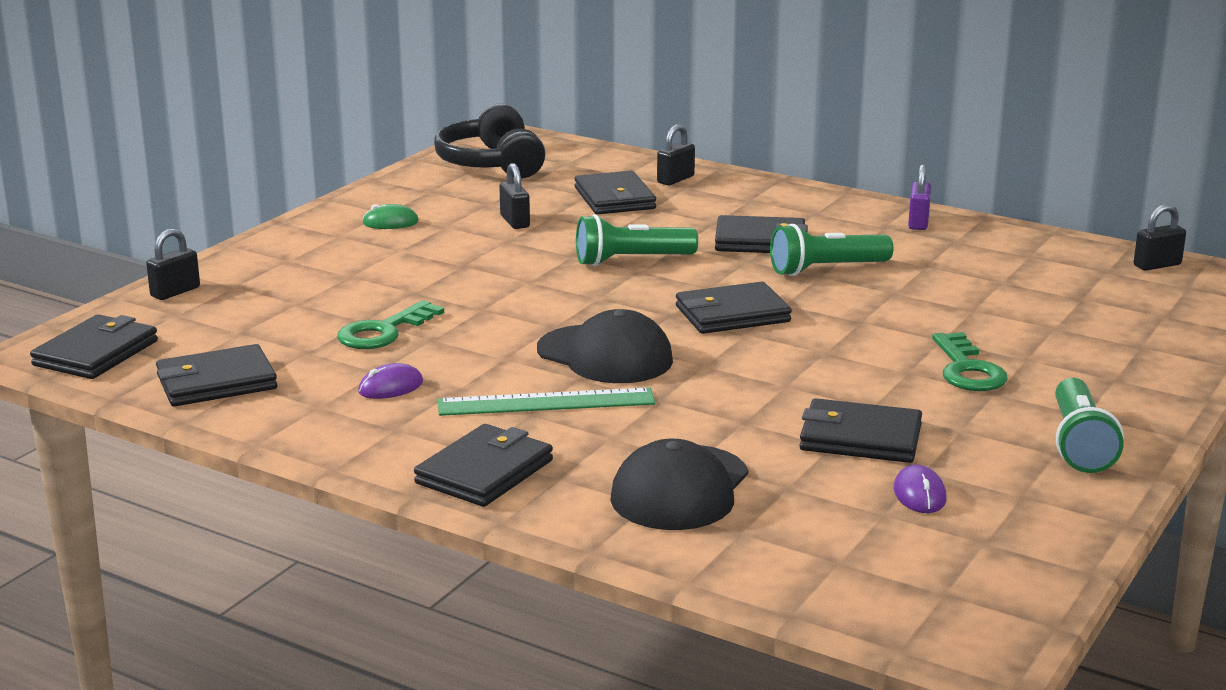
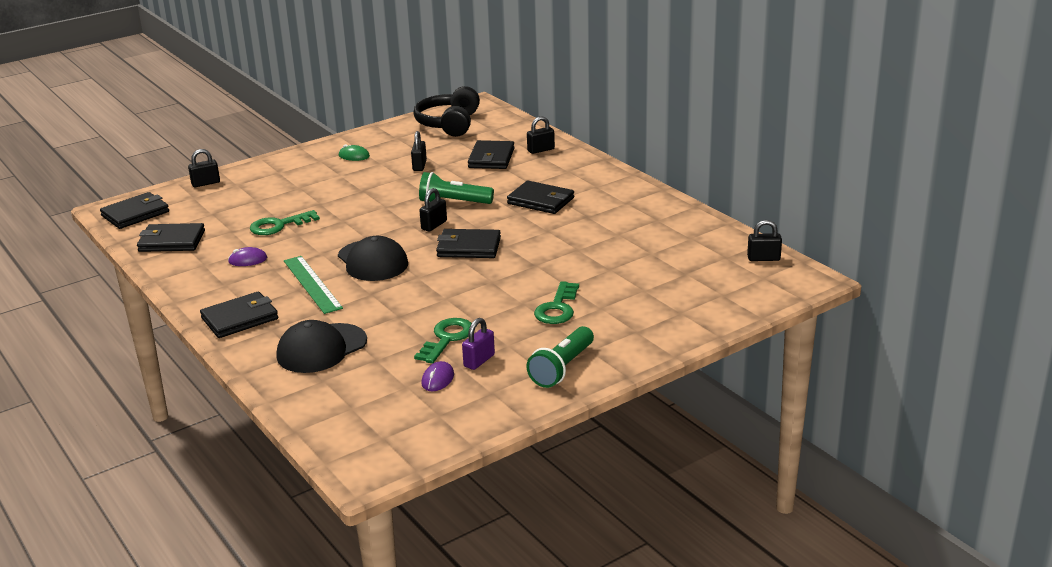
camera: 25 degrees right, 5 degrees up
(546, 402) = (312, 284): green ruler -> green ruler turned 45 degrees clockwise
(640, 294) = (434, 225): none -> black padlock
(826, 269) = (556, 227): green flashlight -> none
(860, 438) = (447, 338): black wallet -> green key
(918, 223) = (650, 203): purple padlock -> purple padlock (479, 361)

